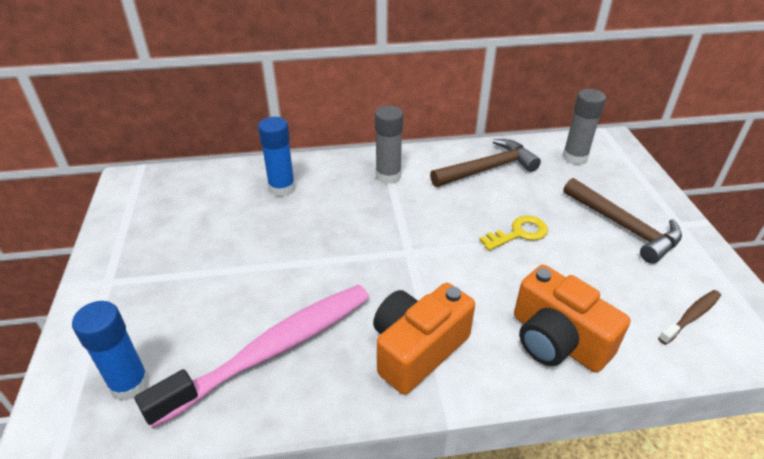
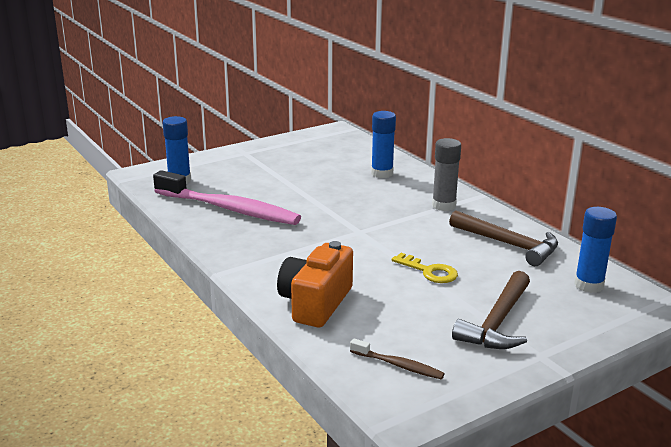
camera: 65 degrees right, 15 degrees down
(417, 349) = (265, 252): orange camera -> none
(575, 157) = (589, 285): grey glue stick -> blue glue stick

